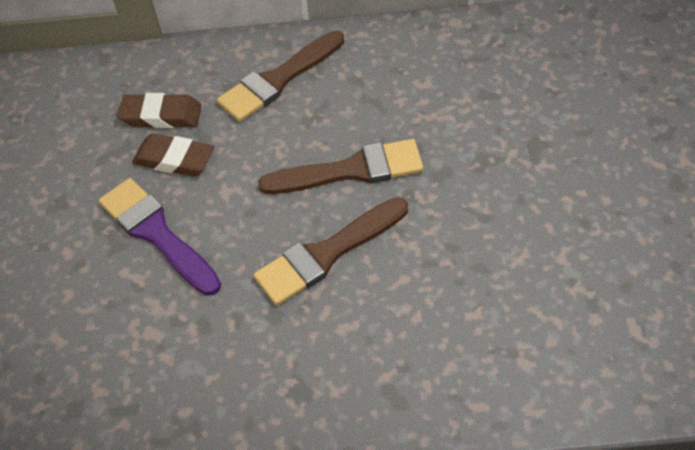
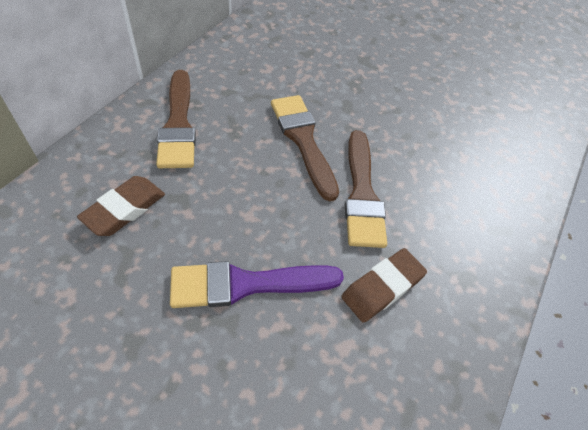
camera: 65 degrees left, 0 degrees up
(174, 159) = (182, 228): brown eraser -> brown eraser (382, 287)
(351, 170) = (303, 140): brown brush -> brown brush turned 45 degrees counterclockwise

